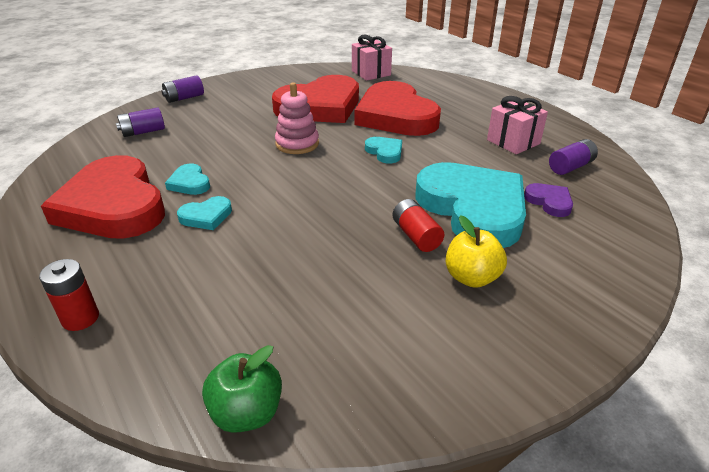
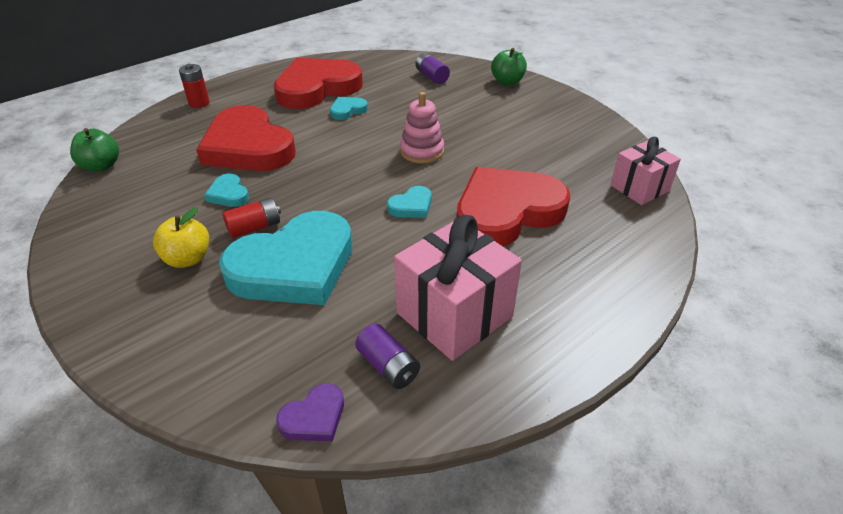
camera: 85 degrees right, 5 degrees up
(184, 98) = (507, 82): purple battery -> green apple
(206, 216) = (299, 124): turquoise heart -> turquoise heart (228, 194)
(320, 106) = (514, 157): red heart -> red heart (248, 147)
(513, 142) = (454, 314): pink gift -> pink gift, size x1.60
(549, 202) = (302, 330): purple heart -> purple heart (314, 417)

